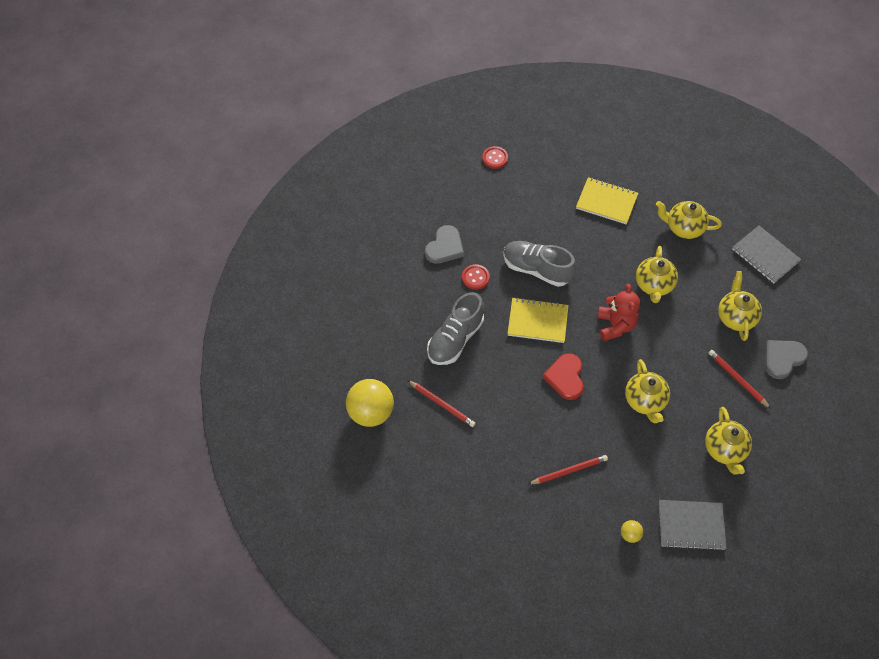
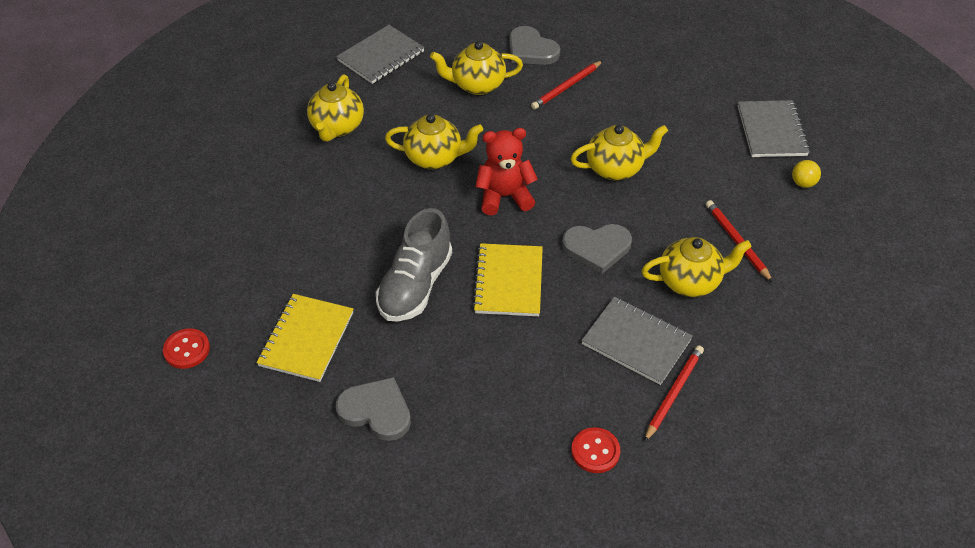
camera: 95 degrees left, 10 degrees down
(371, 412) = (712, 492): yellow ball -> none
(455, 339) = (555, 383): grey shoe -> none
(475, 277) = (436, 363): red button -> red button (595, 451)
(483, 389) = (636, 342): none -> grey notebook
(565, 377) = (597, 248): red heart -> grey heart
(606, 202) = (288, 206): yellow notebook -> yellow notebook (306, 339)
(724, 450) = (665, 101): yellow teapot -> yellow teapot (690, 281)

